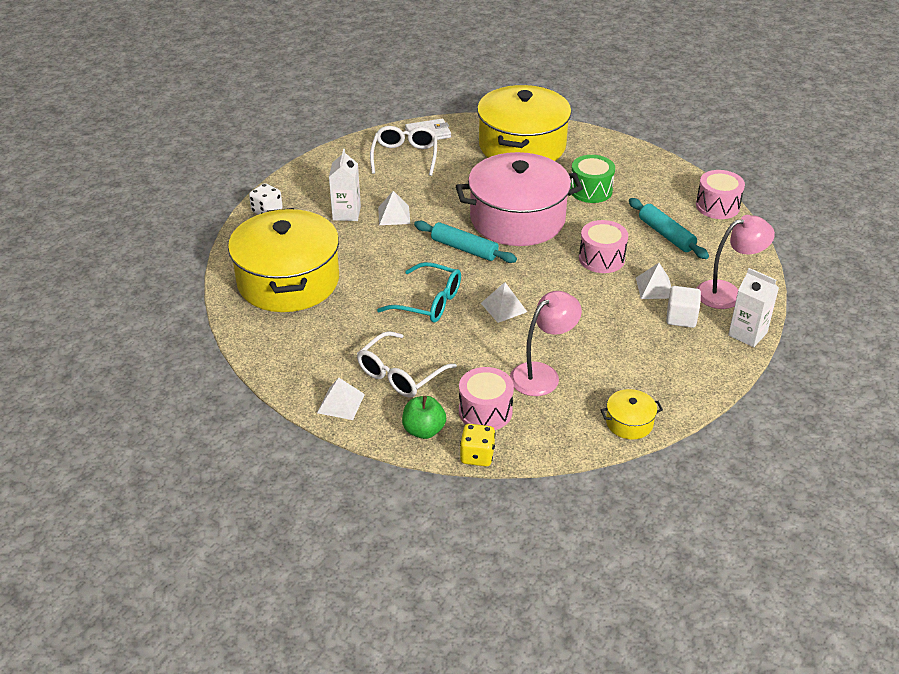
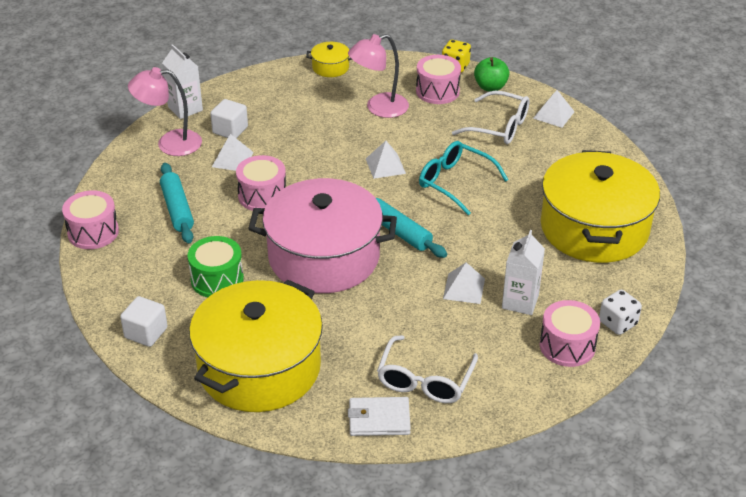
camera: 165 degrees left, 0 degrees up
(306, 191) = (567, 346): none -> pink drum
(400, 374) = (499, 127): white glasses -> white glasses turned 60 degrees clockwise
(615, 152) = (146, 333): none -> white cube

